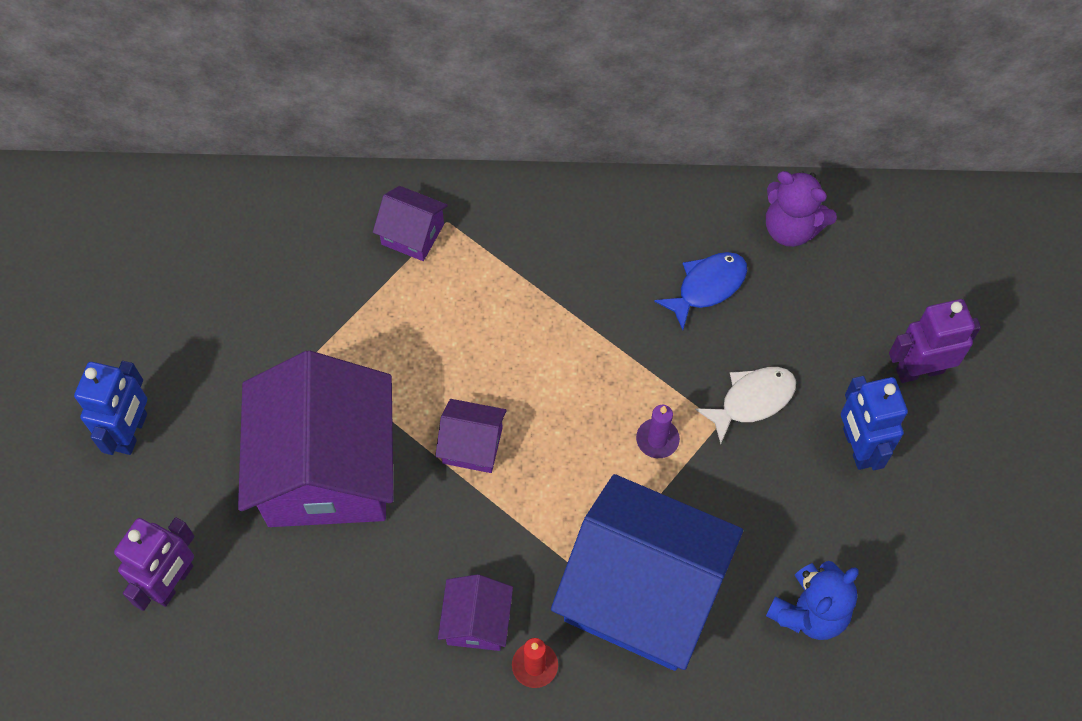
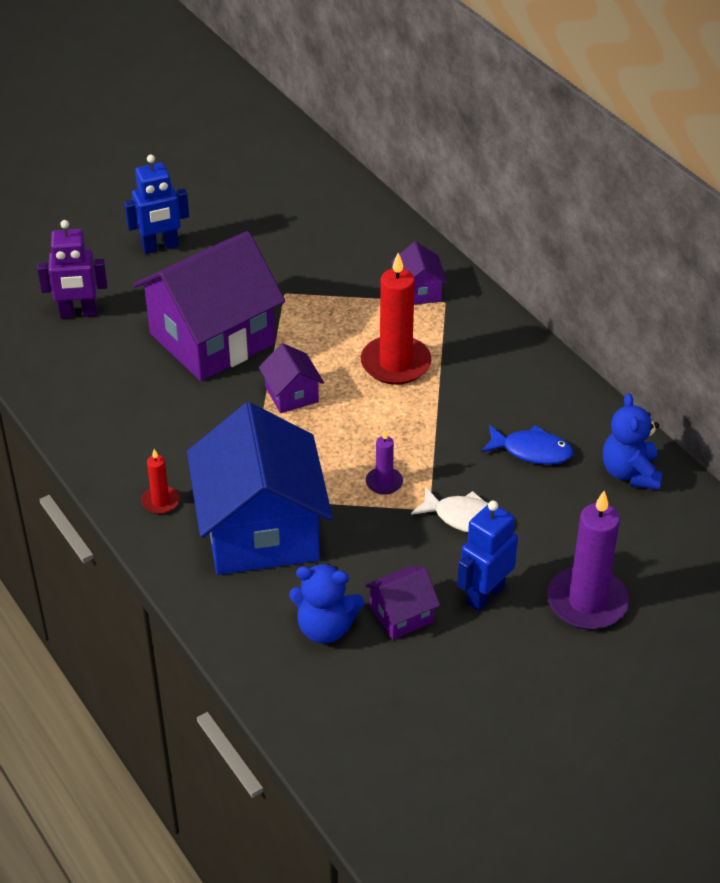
camera: 55 degrees right, 20 degrees down
(477, 622) = (168, 459): purple house -> purple house (401, 615)
(501, 322) = (395, 363): none -> red candle
(791, 228) = (630, 473): purple teddy bear -> blue teddy bear
(919, 370) = (587, 602): purple robot -> purple candle

